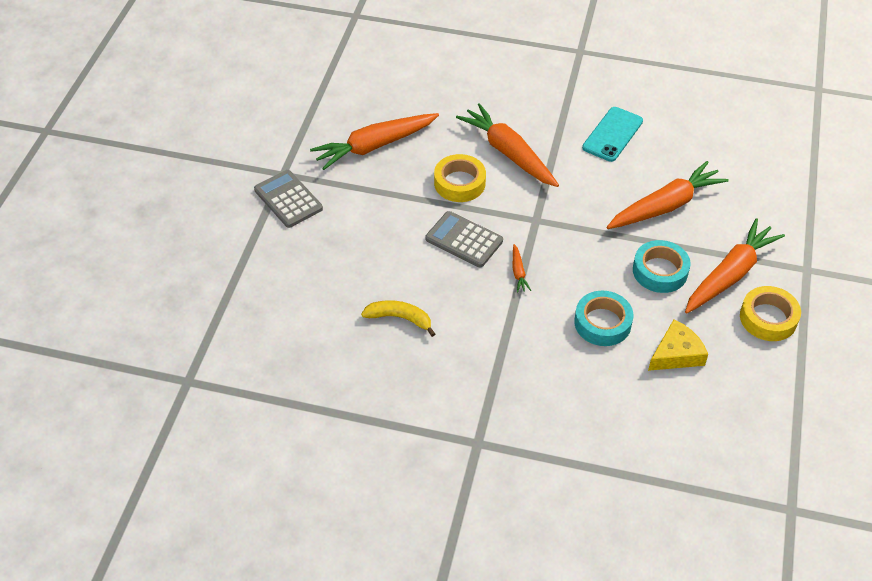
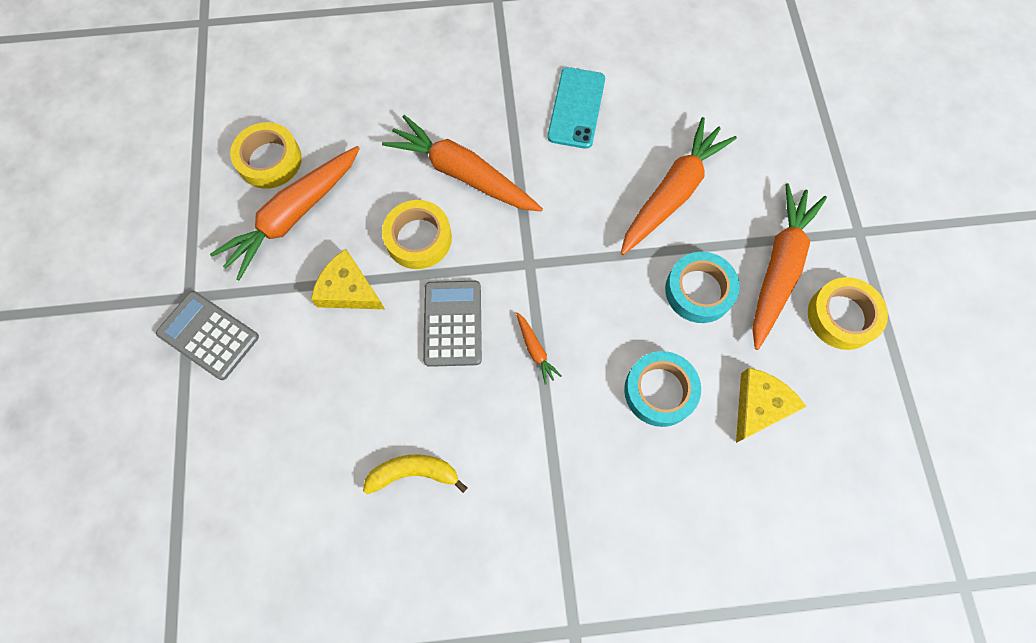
camera: 20 degrees left, 20 degrees up
(370, 109) = (269, 160): none -> yellow tape
(396, 199) = (348, 289): none -> yellow cheese
(464, 240) = (453, 323): grey calculator -> grey calculator turned 75 degrees clockwise

